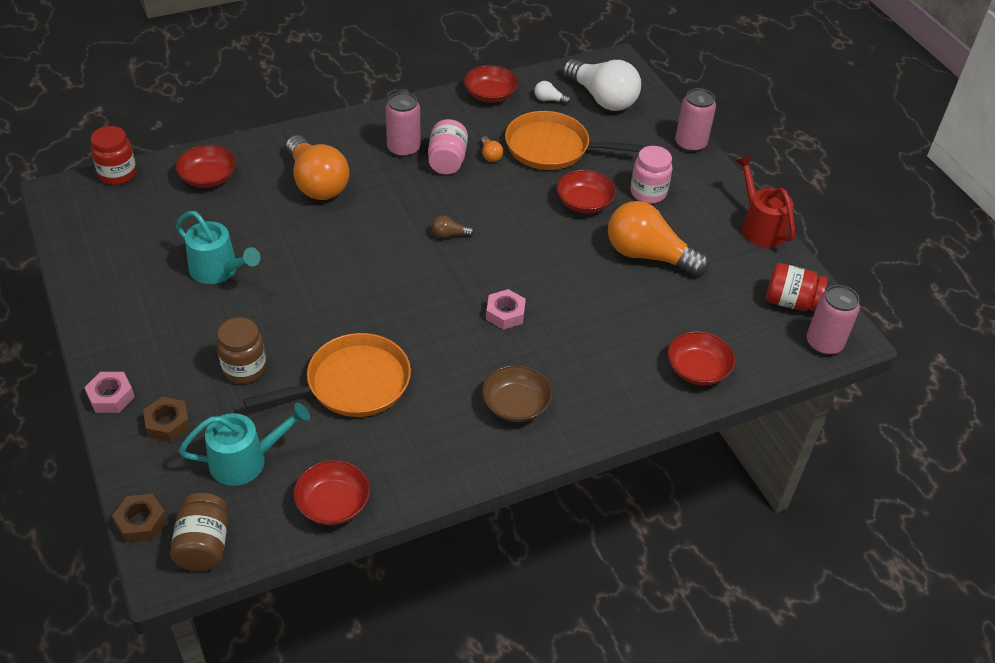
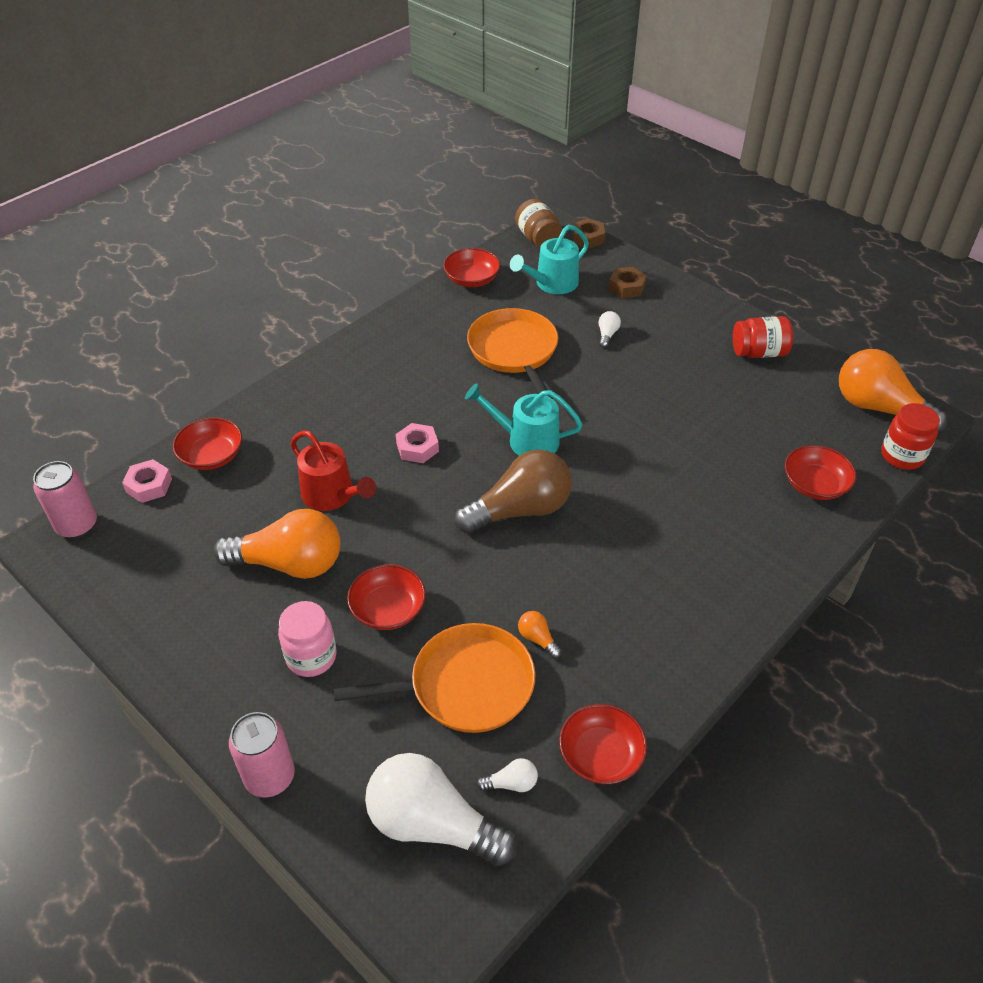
camera: 160 degrees right, 0 degrees up
(111, 396) = (683, 289): pink nut -> pink nut (149, 485)
(218, 270) = (705, 399): turquoise watering can -> turquoise watering can (526, 440)
(244, 368) = (607, 335): brown jar -> white light bulb
(316, 183) = (703, 520): orange light bulb -> orange light bulb (878, 408)
(352, 383) = (514, 351): orange pan -> orange pan turned 120 degrees clockwise
(403, 148) = (648, 606): pink can -> none
(447, 161) = (584, 608): pink jar -> none
(449, 235) = (520, 510): brown light bulb -> brown light bulb, size x2.49
(515, 405) = (371, 376): brown bowl -> none
(759, 226) = (154, 657): red watering can -> red watering can (332, 495)
(791, 302) = (113, 562): red jar -> red jar (759, 352)

